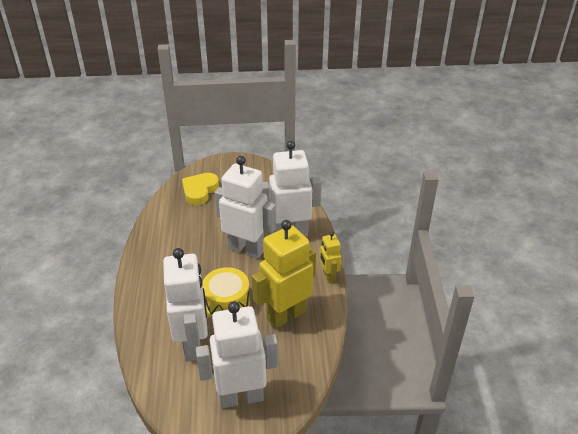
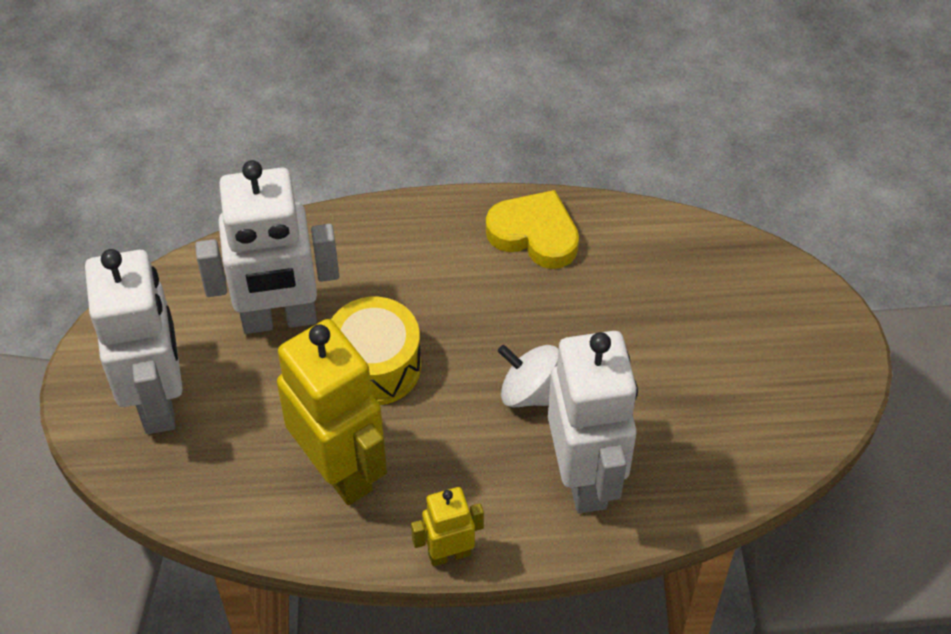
camera: 90 degrees right, 15 degrees up
(200, 191) = (721, 291): yellow heart -> yellow heart (534, 234)
(246, 249) = (530, 392): white robot -> white spinning top

